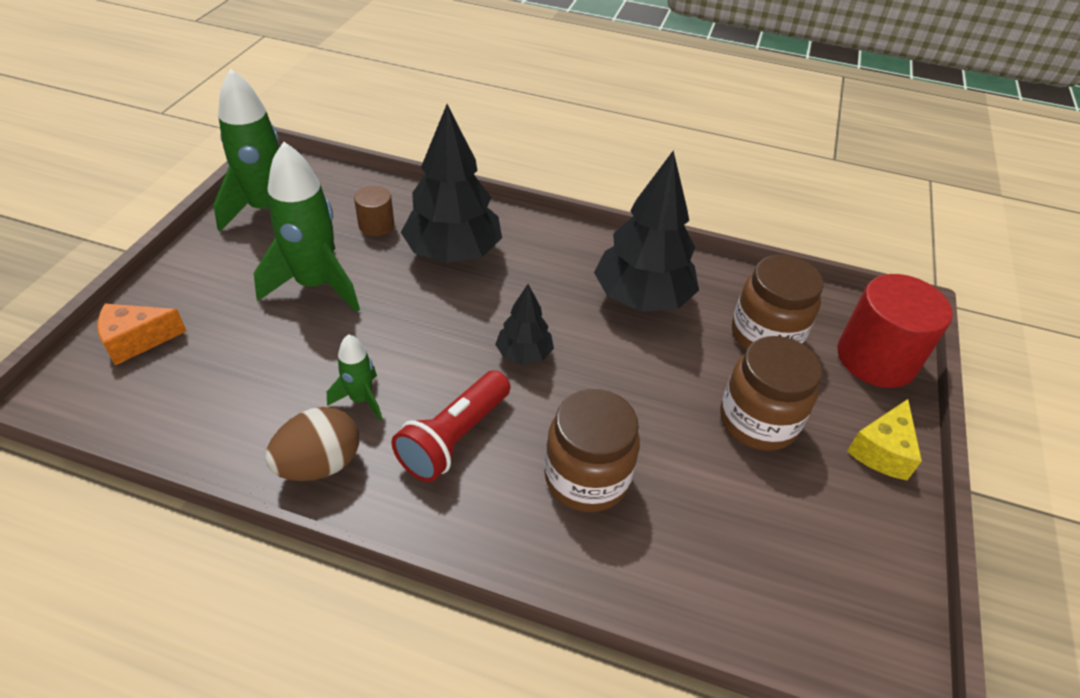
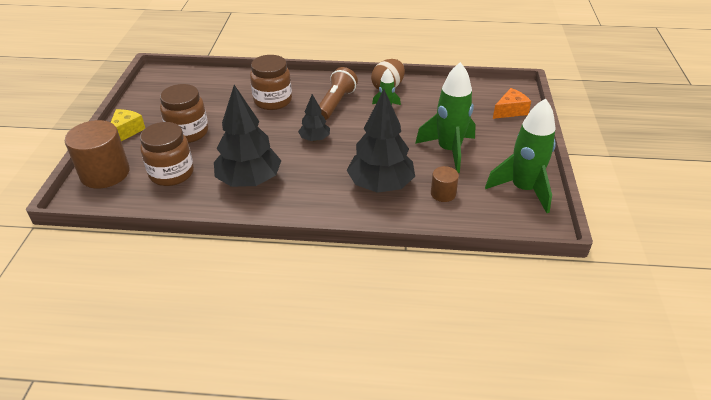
camera: 170 degrees right, 5 degrees down
(454, 438) = (335, 103): red flashlight -> brown flashlight
(876, 358) = (105, 173): red cylinder -> brown cylinder

